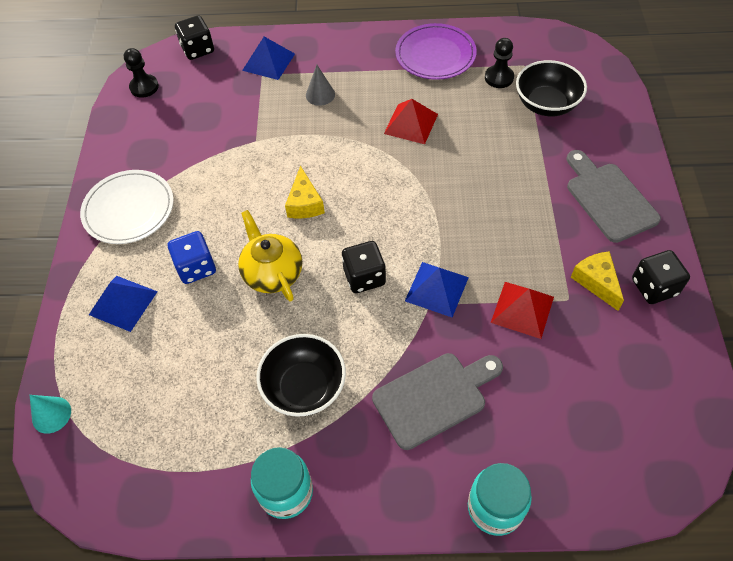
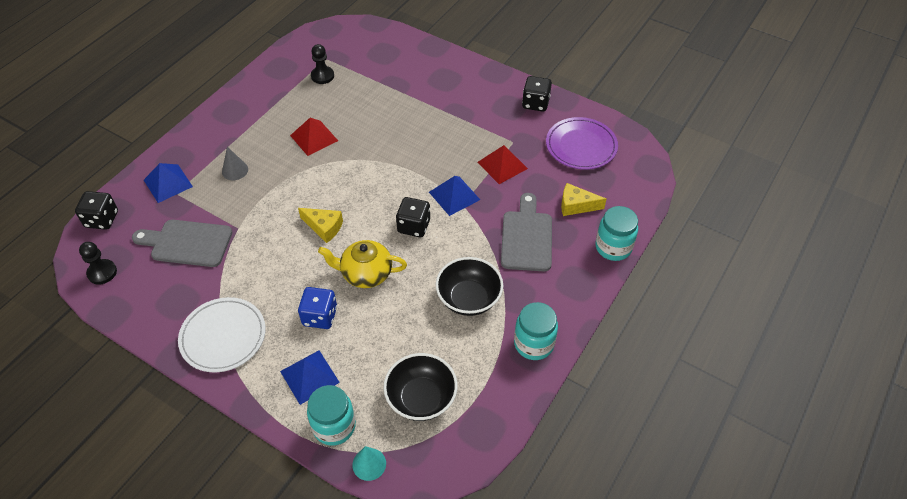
camera: 60 degrees left, 5 degrees down
(79, 358) = (334, 426): none -> turquoise jar
(435, 55) = (268, 93): purple plate -> purple plate (581, 146)
(546, 104) = (367, 68): black bowl -> black bowl (421, 398)
(596, 282) = (512, 124): yellow cheese -> yellow cheese (576, 205)
(608, 199) = (462, 85): grey cutting board -> grey cutting board (187, 243)

